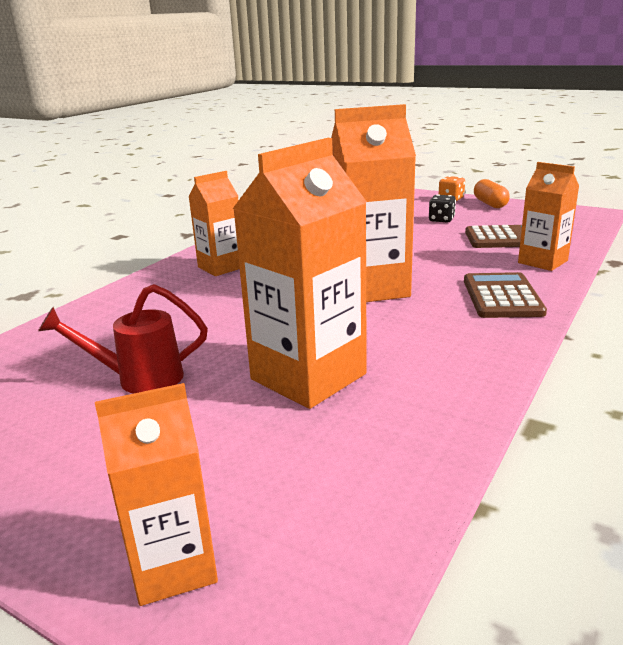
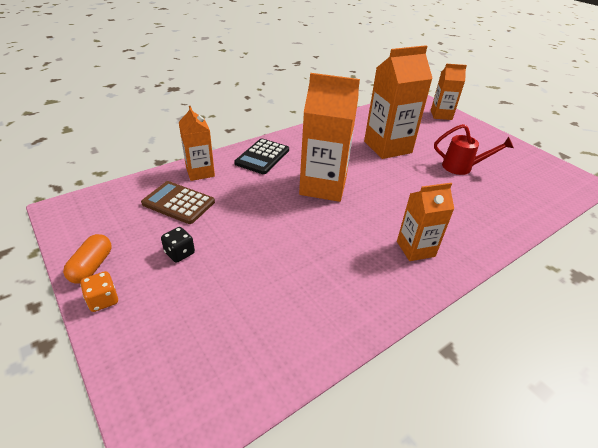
camera: 160 degrees left, 15 degrees up
(502, 297) = (262, 157): brown calculator -> black calculator

